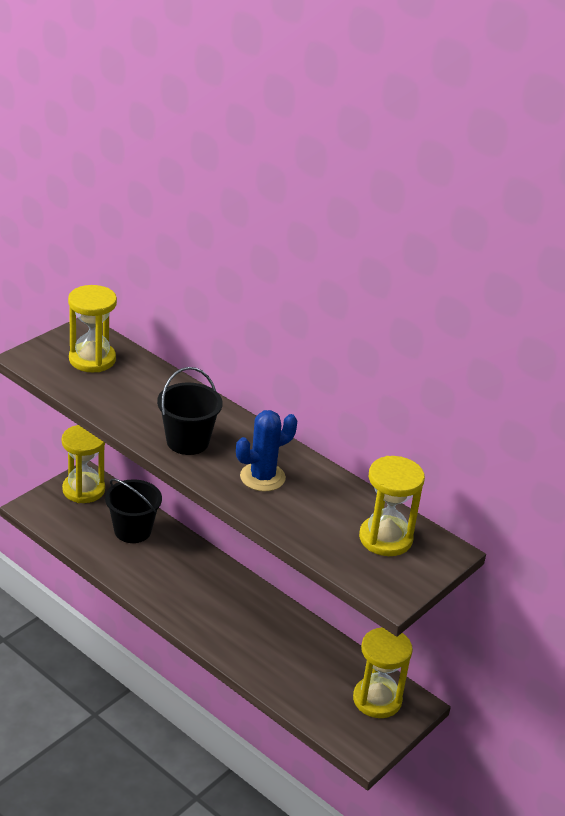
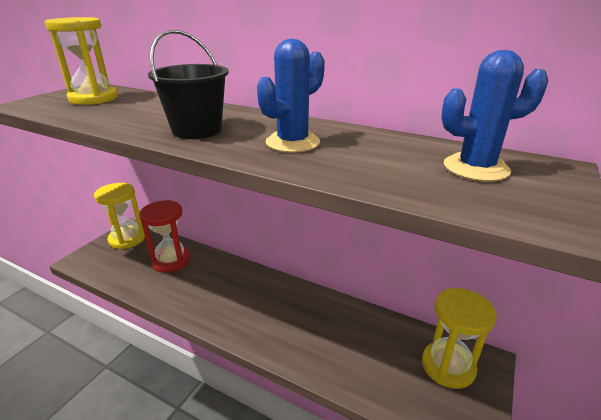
camera: 10 degrees left, 5 degrees down
(132, 530) = (171, 260): black bucket -> red hourglass
(385, 538) = (475, 168): yellow hourglass -> blue cactus

